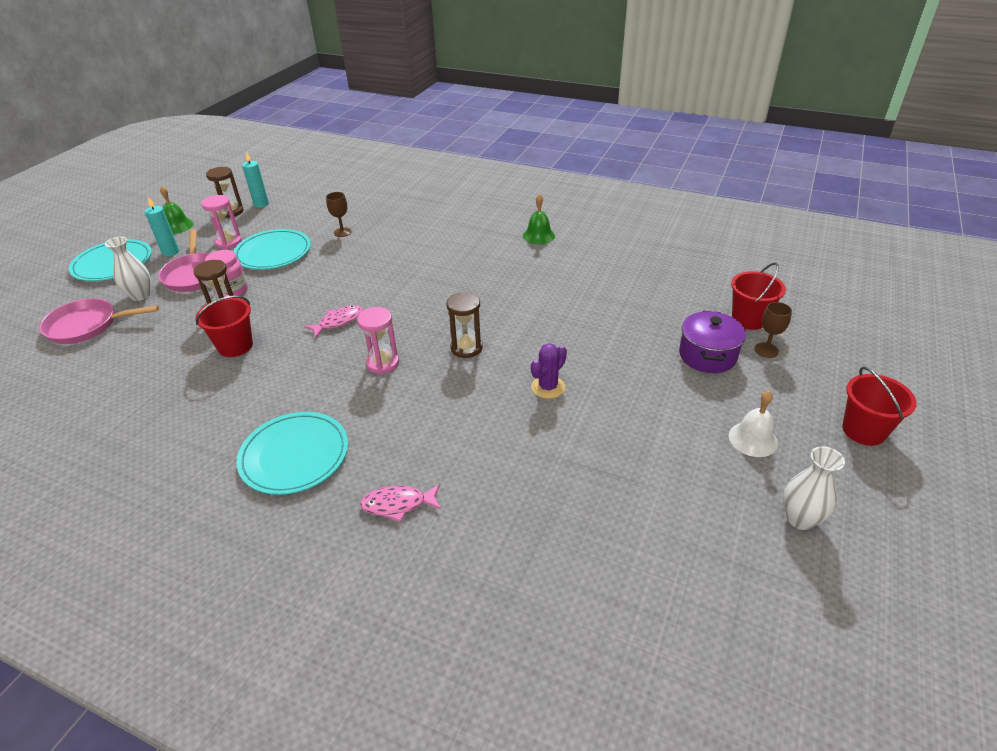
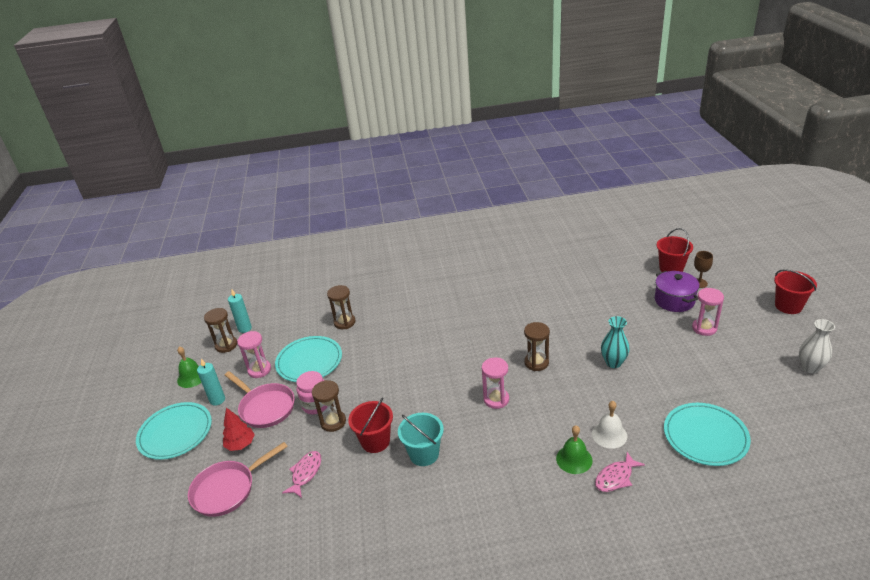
camera: 30 degrees left, 5 degrees down
(140, 295) = (241, 444): white vase -> red tree
(258, 379) = (424, 454): none -> turquoise bucket
(294, 455) = (516, 487): turquoise plate -> turquoise plate (705, 436)
(338, 322) = (429, 387): pink fish -> pink fish (305, 473)
(342, 232) = (344, 322): brown goblet -> brown hourglass
(538, 236) = (489, 266): green bell -> green bell (574, 459)
(548, 387) = (613, 363): purple cactus -> turquoise vase
(707, 402) = (704, 328): none -> pink hourglass
(753, 439) = (746, 337): white bell -> white bell (609, 434)

